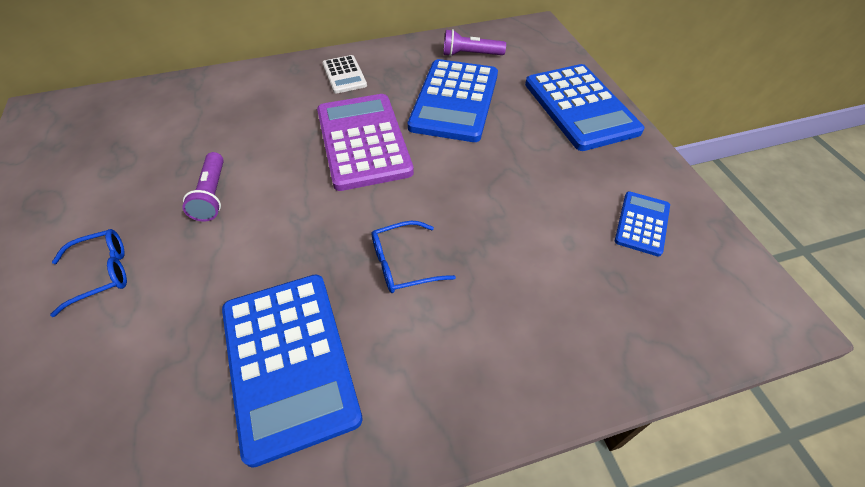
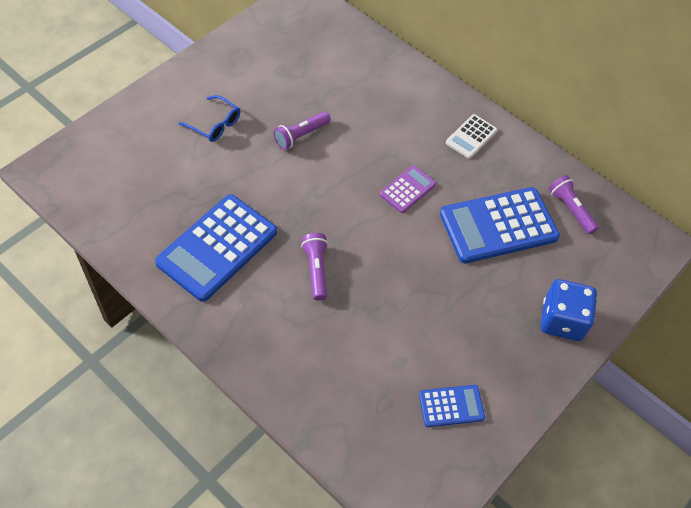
camera: 55 degrees right, 5 degrees up
(363, 141) = (407, 189): purple calculator -> purple calculator, size x0.50
(403, 264) = (316, 269): blue glasses -> purple flashlight
(580, 107) = (562, 320): blue calculator -> blue dice

